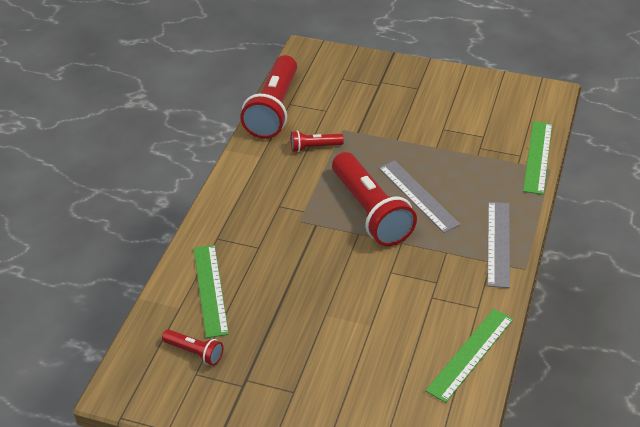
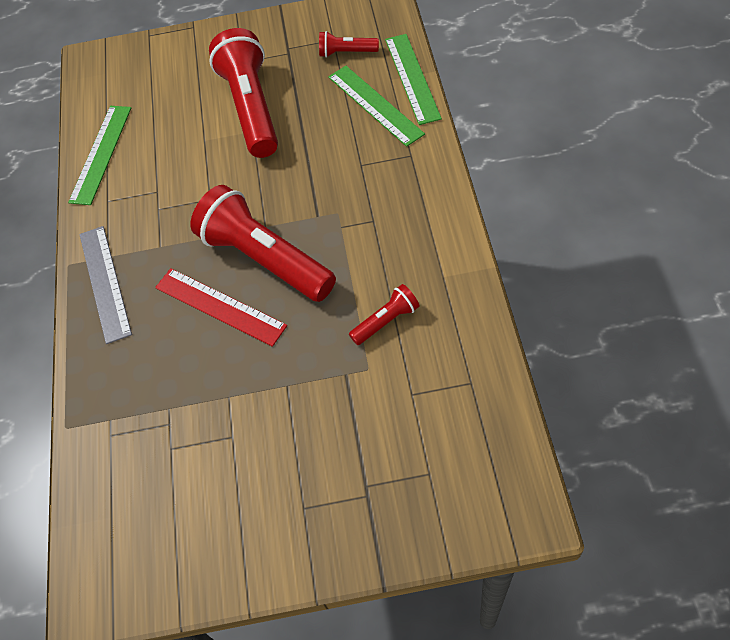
camera: 160 degrees right, 15 degrees up
(273, 109) = (484, 360): red flashlight -> red flashlight (252, 107)
(418, 196) = (220, 306): grey ruler -> red ruler
(538, 157) = (85, 443): green ruler -> green ruler (412, 78)

